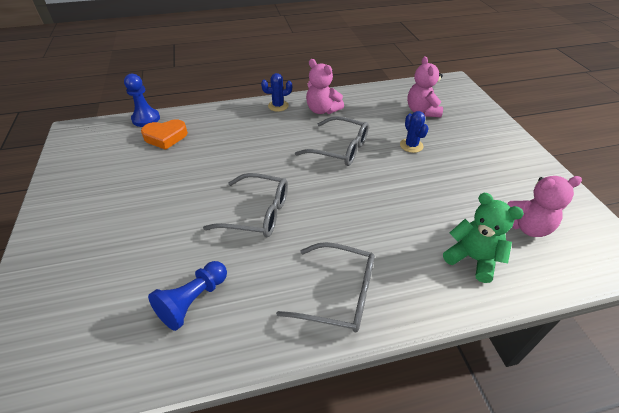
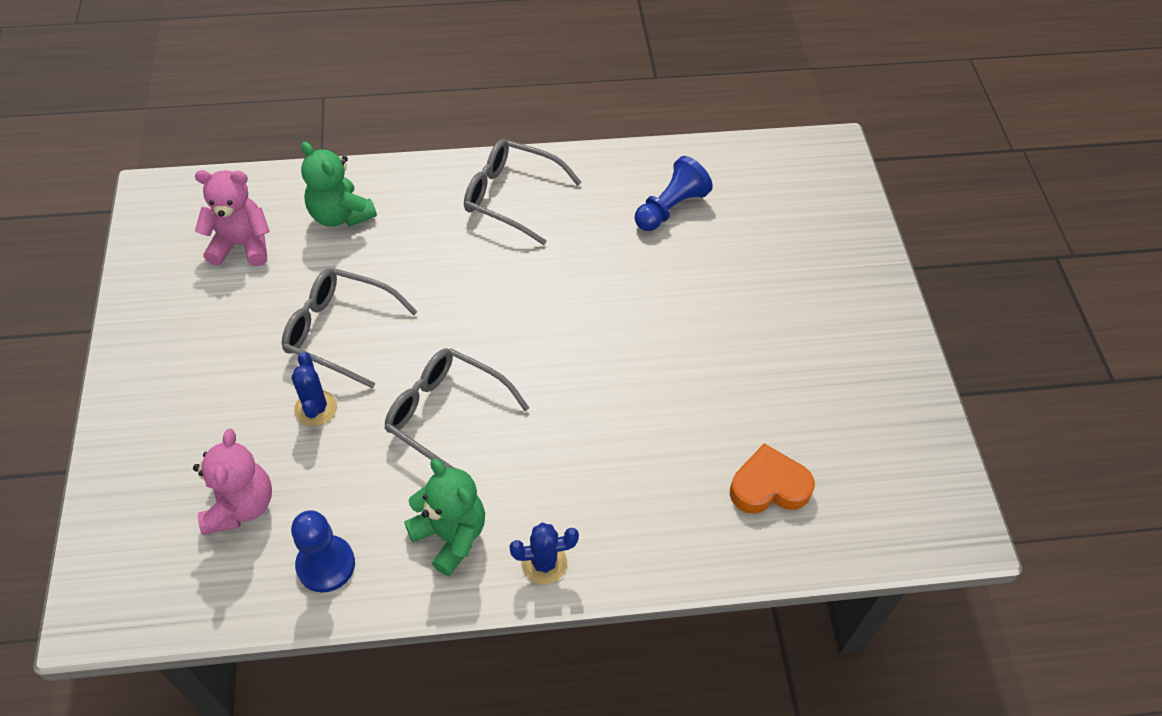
camera: 175 degrees left, 10 degrees up
(146, 119) = (825, 550): blue pawn -> blue pawn (326, 565)
(256, 213) = (598, 305): grey glasses -> grey glasses (340, 331)
(322, 110) = (450, 535): pink teddy bear -> green teddy bear

